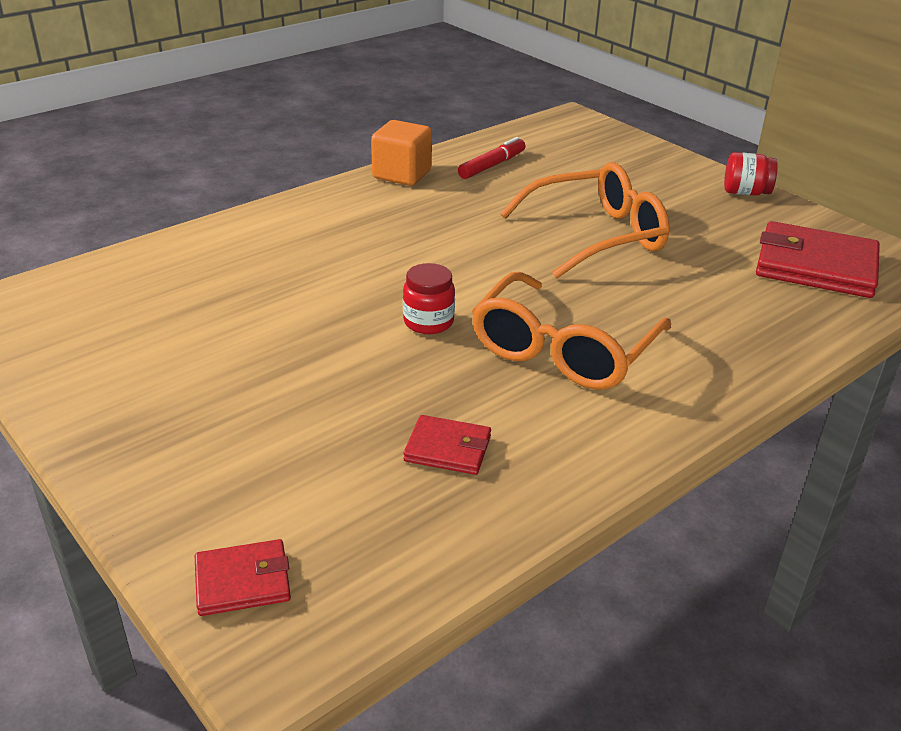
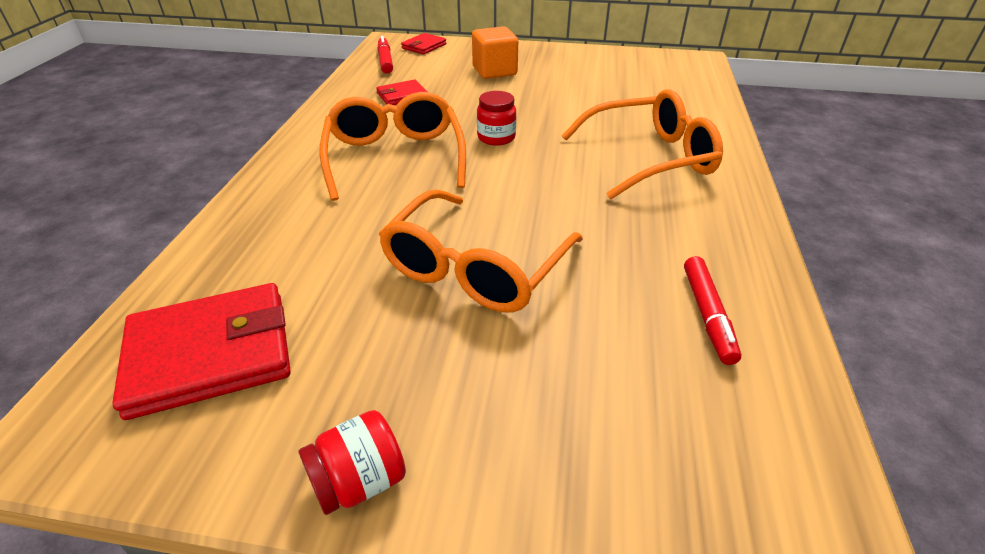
camera: 140 degrees right, 5 degrees up
(336, 239) = (648, 158): none -> orange glasses
(368, 569) = (385, 61): none -> red marker
(402, 174) = (744, 245): orange cube -> orange cube (494, 71)

